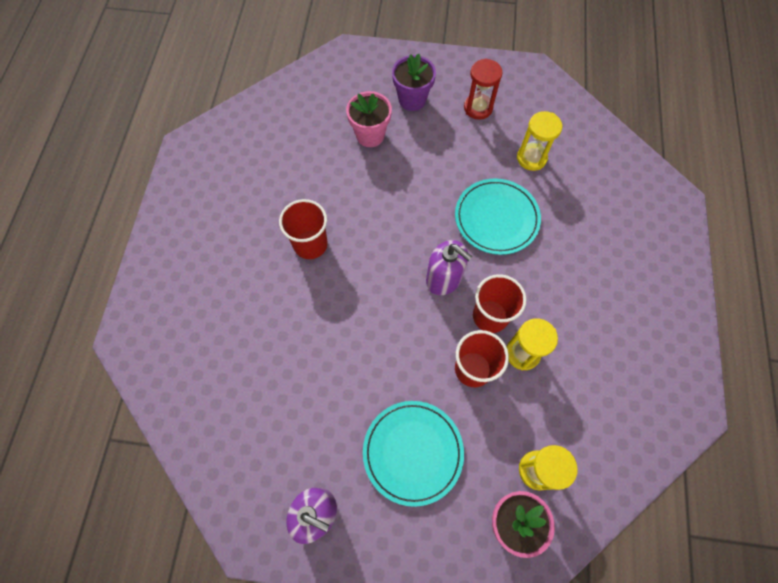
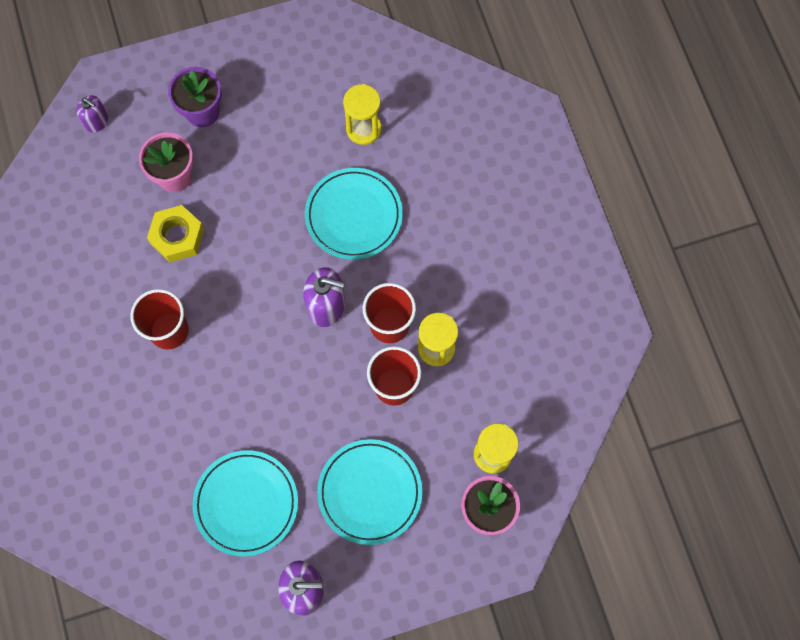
camera: 25 degrees left, 5 degrees up
(303, 411) = (246, 503): none -> turquoise plate
(332, 77) = (96, 121): none -> purple soap dispenser
(351, 178) = (177, 237): none -> yellow nut
(478, 108) = (281, 91): red hourglass -> none

